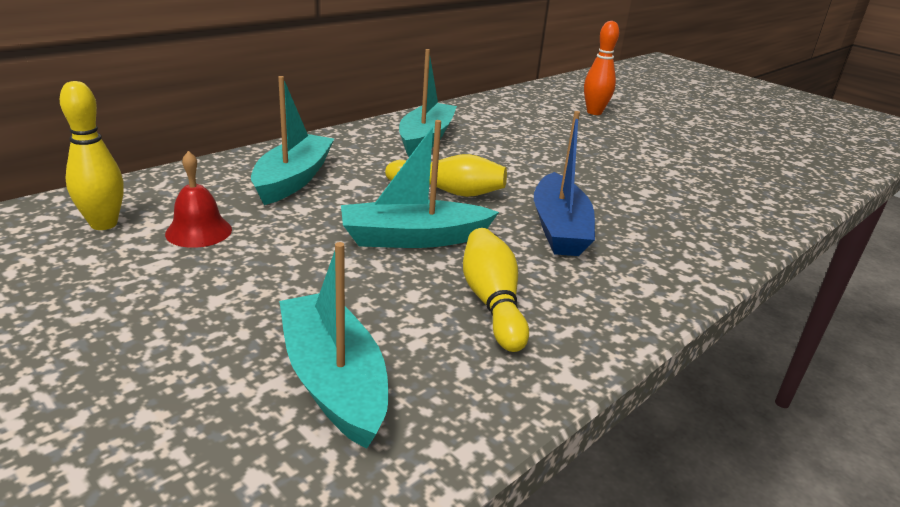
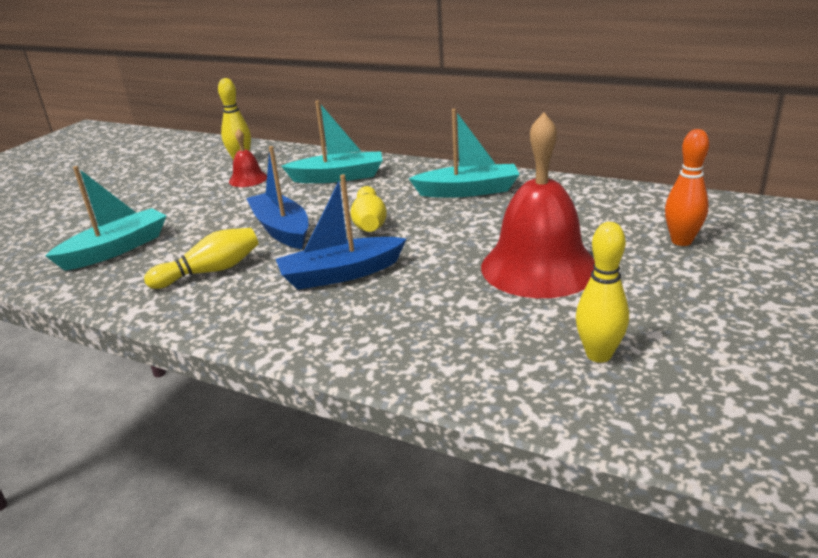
camera: 75 degrees right, 0 degrees up
(413, 238) = (281, 230): turquoise boat -> blue boat
(603, 156) = (539, 267): none -> red bell
(737, 174) = (598, 355): none -> yellow bowling pin

